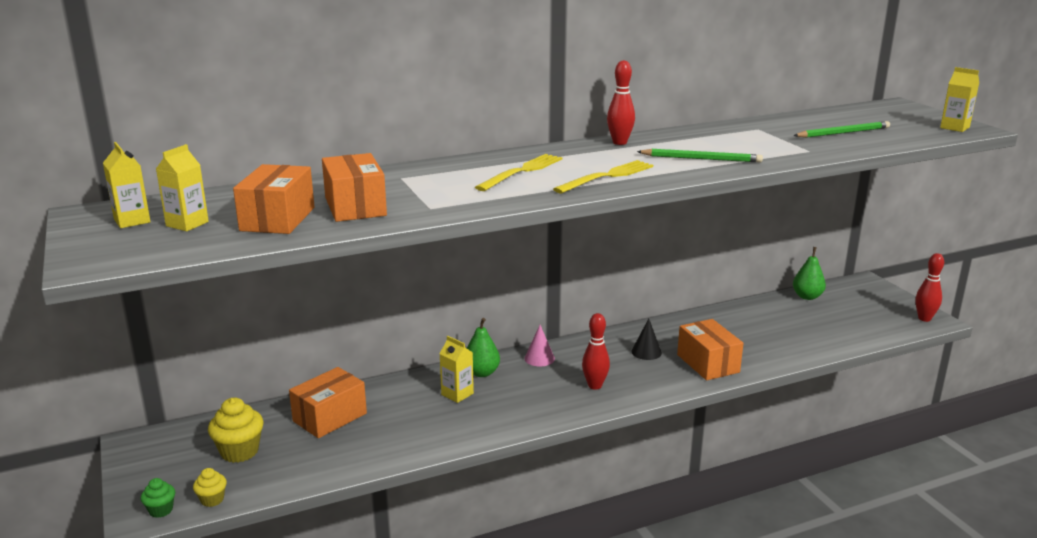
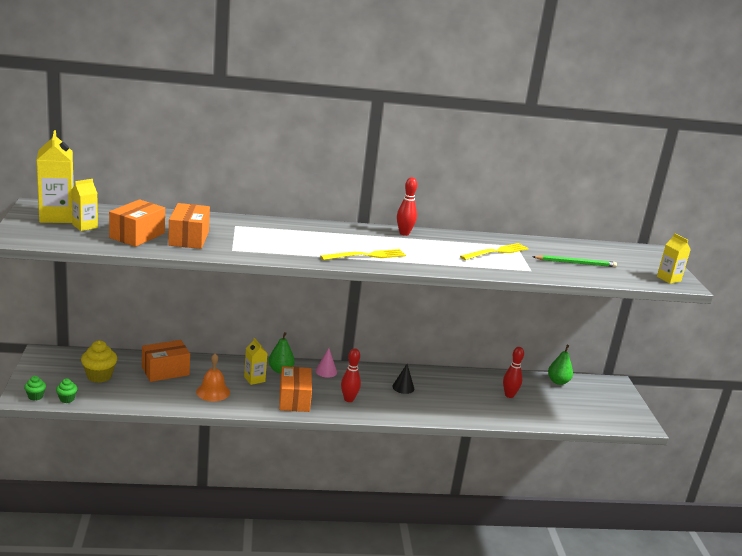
camera: 15 degrees right, 0 degrees up
(132, 221) = (57, 217): yellow carton -> yellow carton, size x1.75
(212, 499) = (67, 399): yellow cupcake -> green cupcake
(415, 427) = (213, 392): none -> orange bell
(522, 172) = (315, 239): yellow fork -> yellow fork (496, 252)
(701, 159) = (446, 258): green pencil -> none
(707, 363) = (440, 407): orange box -> orange box (294, 399)
(924, 318) = (635, 421): red bowling pin -> red bowling pin (509, 395)

